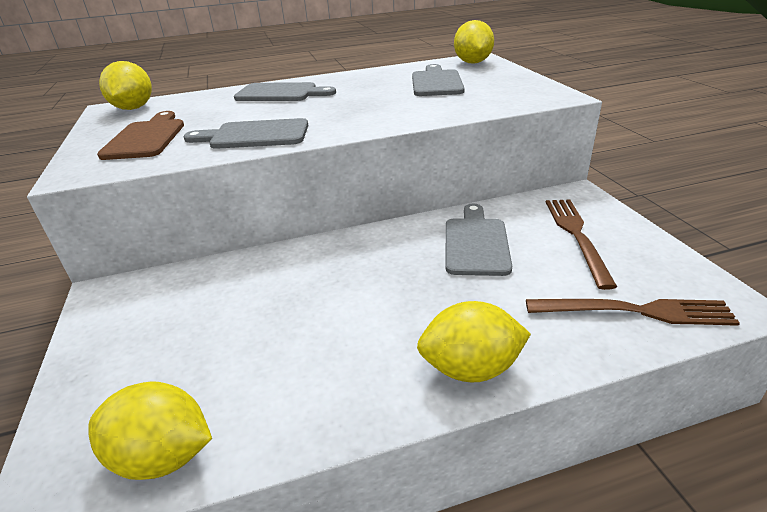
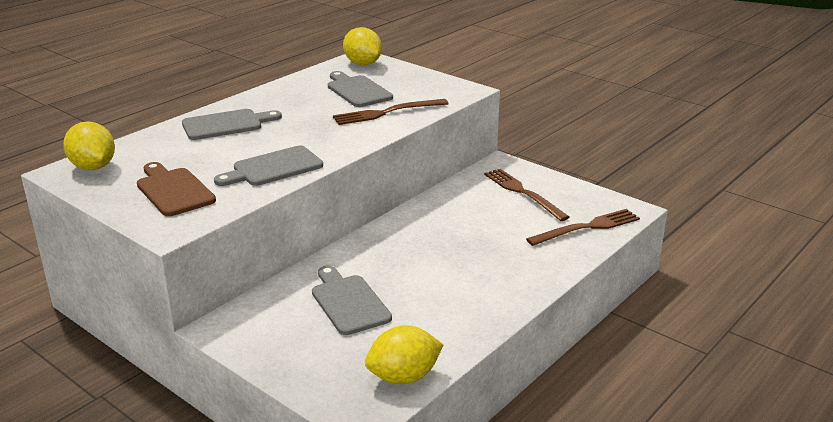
camera: 35 degrees left, 5 degrees down
(438, 104) = (386, 113): none -> brown fork
(471, 368) = (526, 282): yellow lemon -> none
(475, 243) = (463, 215): grey cutting board -> grey cutting board (348, 302)

